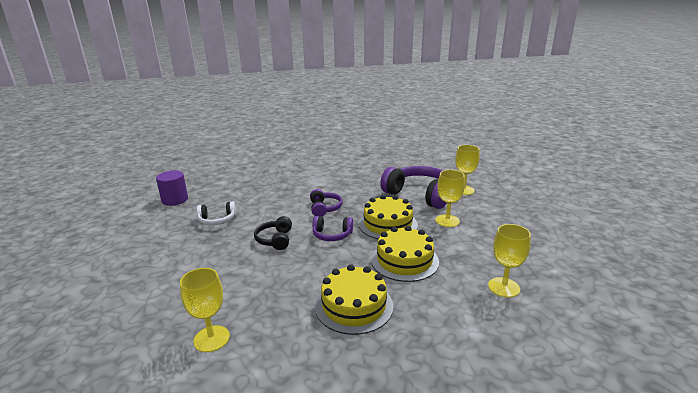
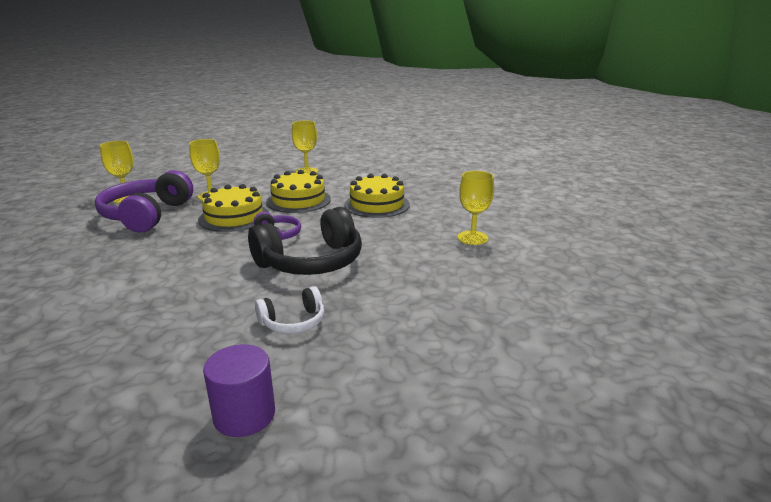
camera: 120 degrees left, 0 degrees up
(217, 220) = (293, 322): white headphones -> white headphones turned 105 degrees clockwise
(275, 239) = (311, 262): black headphones -> black headphones, size x1.94
(324, 208) = (211, 257): purple headphones -> none

